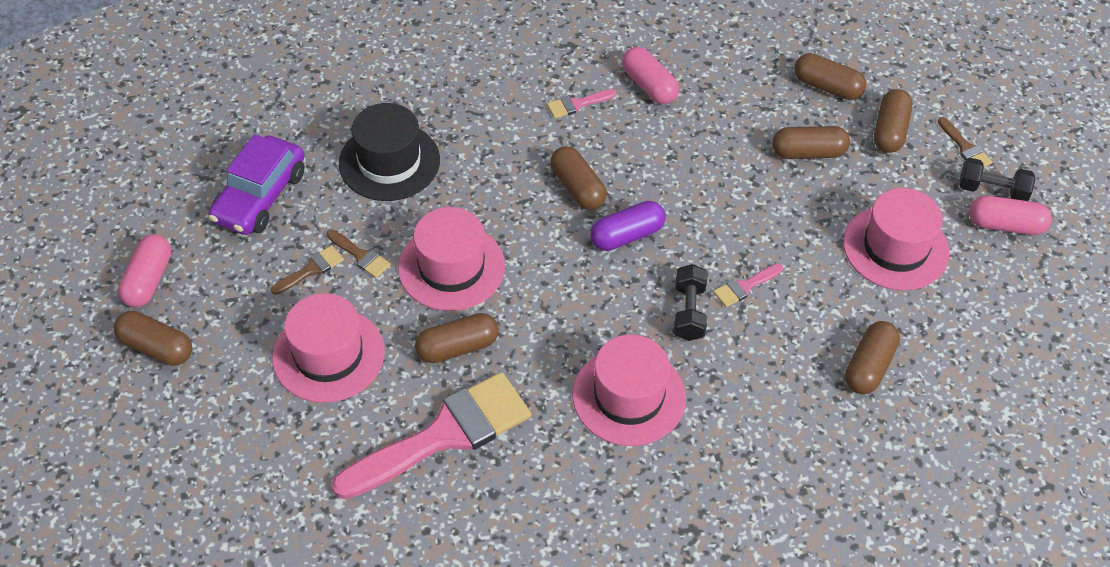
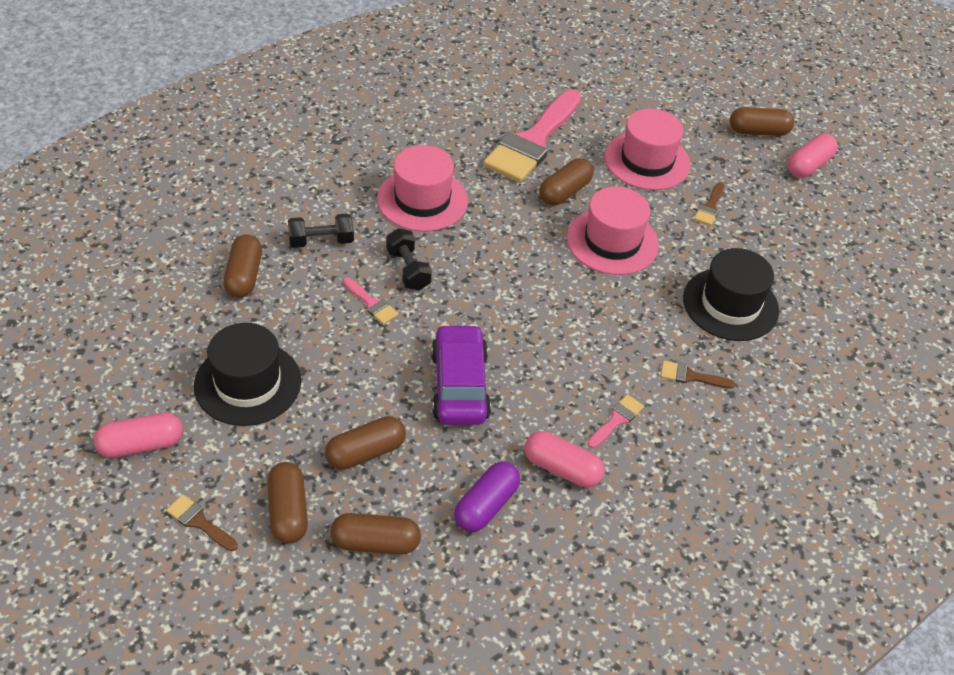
camera: 150 degrees right, 5 degrees down
(148, 280) = (809, 165): pink capsule -> pink capsule turned 60 degrees clockwise
(260, 197) = (798, 243): purple car -> purple car (459, 385)
(361, 255) = (685, 227): brown brush -> brown brush (690, 376)
(577, 188) = (560, 338): brown capsule -> none
(627, 235) = (493, 312): purple capsule -> purple capsule (486, 505)
(744, 287) = (371, 303): pink brush -> pink brush turned 105 degrees clockwise
(895, 248) = (248, 383): pink hat -> black hat
(992, 190) = (160, 479): black dumbbell -> black dumbbell (321, 241)

